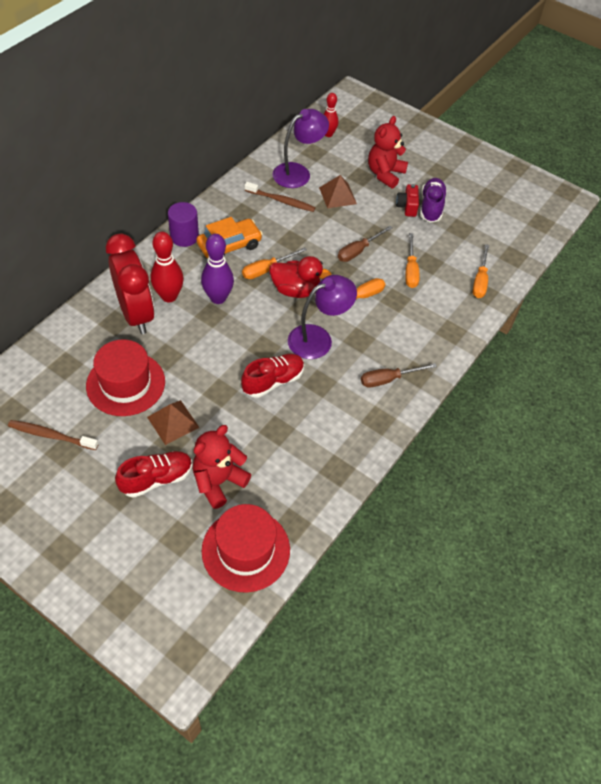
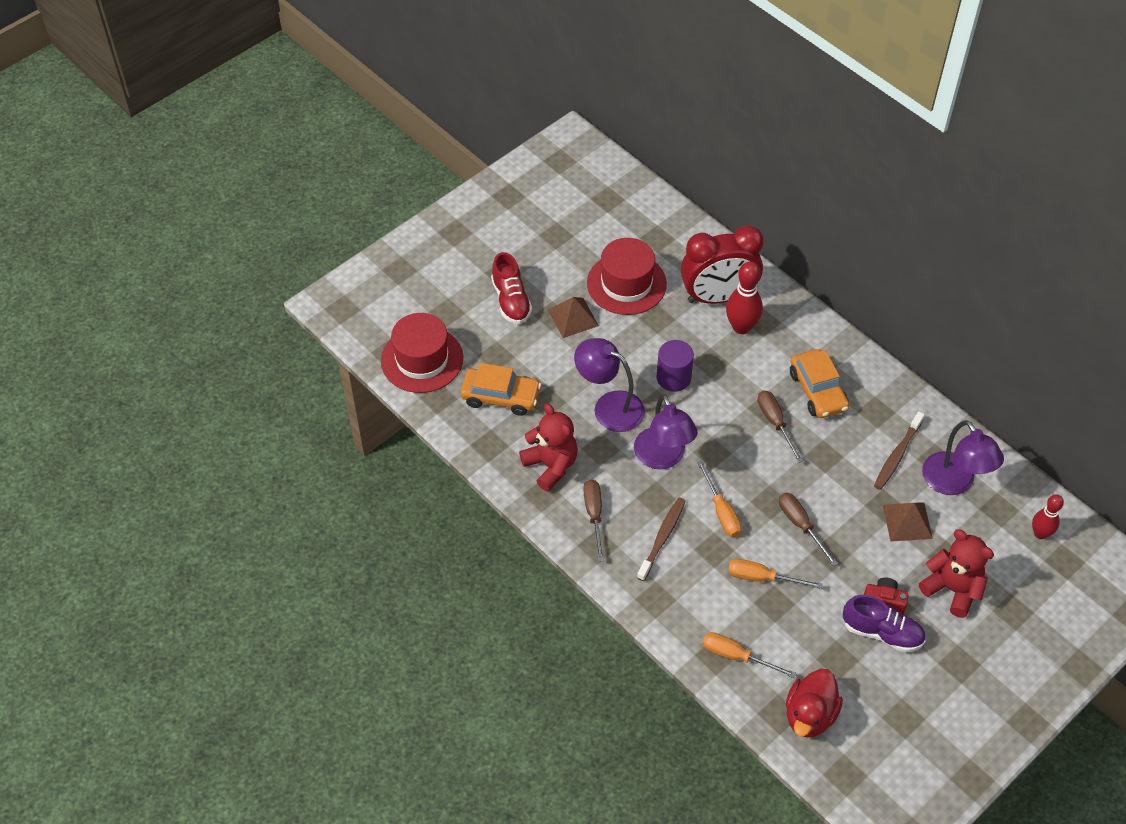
camera: 105 degrees right, 0 degrees up
(51, 435) = (575, 227): brown toothbrush -> brown toothbrush (662, 538)
(184, 237) = (835, 348): purple cylinder -> purple cylinder (673, 378)
(218, 298) = (734, 371): purple bowling pin -> none
(218, 482) = (497, 347): red teddy bear -> red teddy bear (551, 466)
(267, 269) = (775, 423): orange screwdriver -> brown screwdriver
(273, 381) = (609, 406): red shoe -> purple lamp
(279, 469) = (500, 396): none -> orange car
(296, 290) = (739, 447): red duck -> red duck (809, 715)

